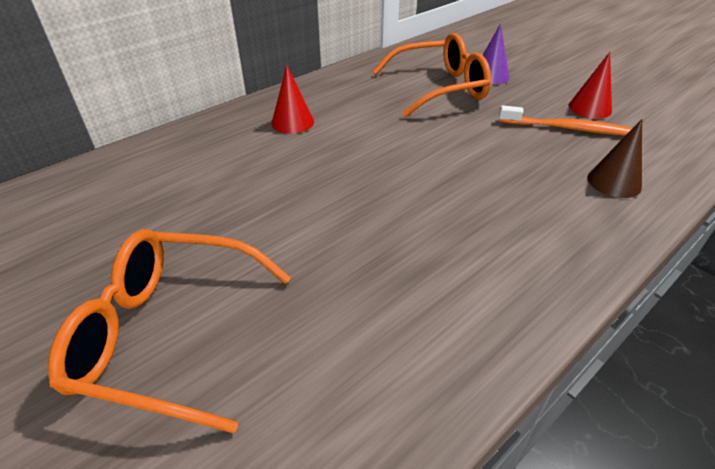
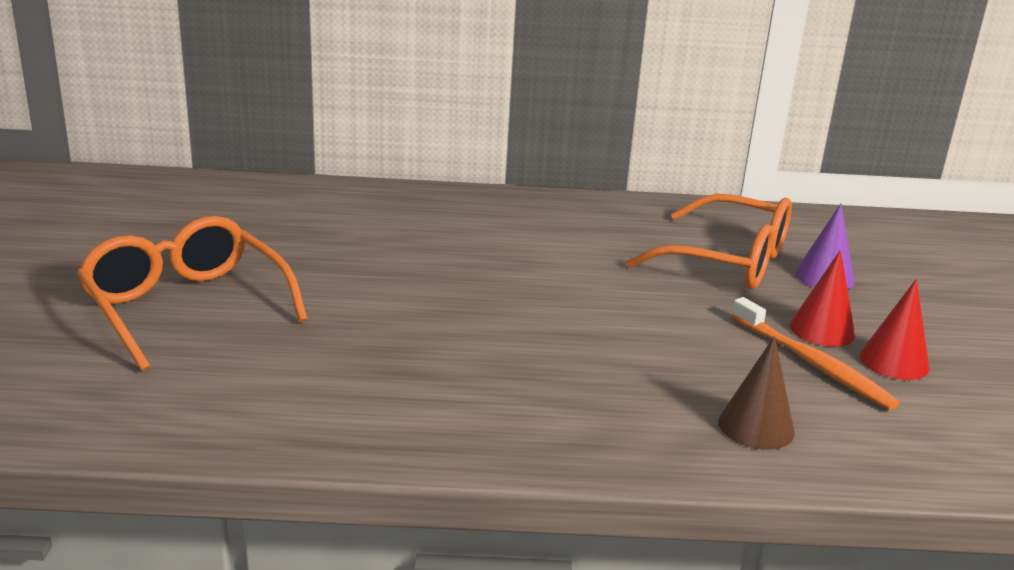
camera: 40 degrees right, 15 degrees down
(292, 122) = (506, 224): red cone -> red cone (822, 330)

